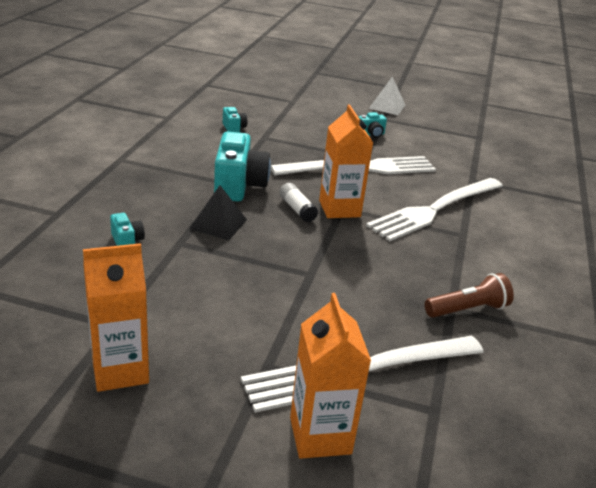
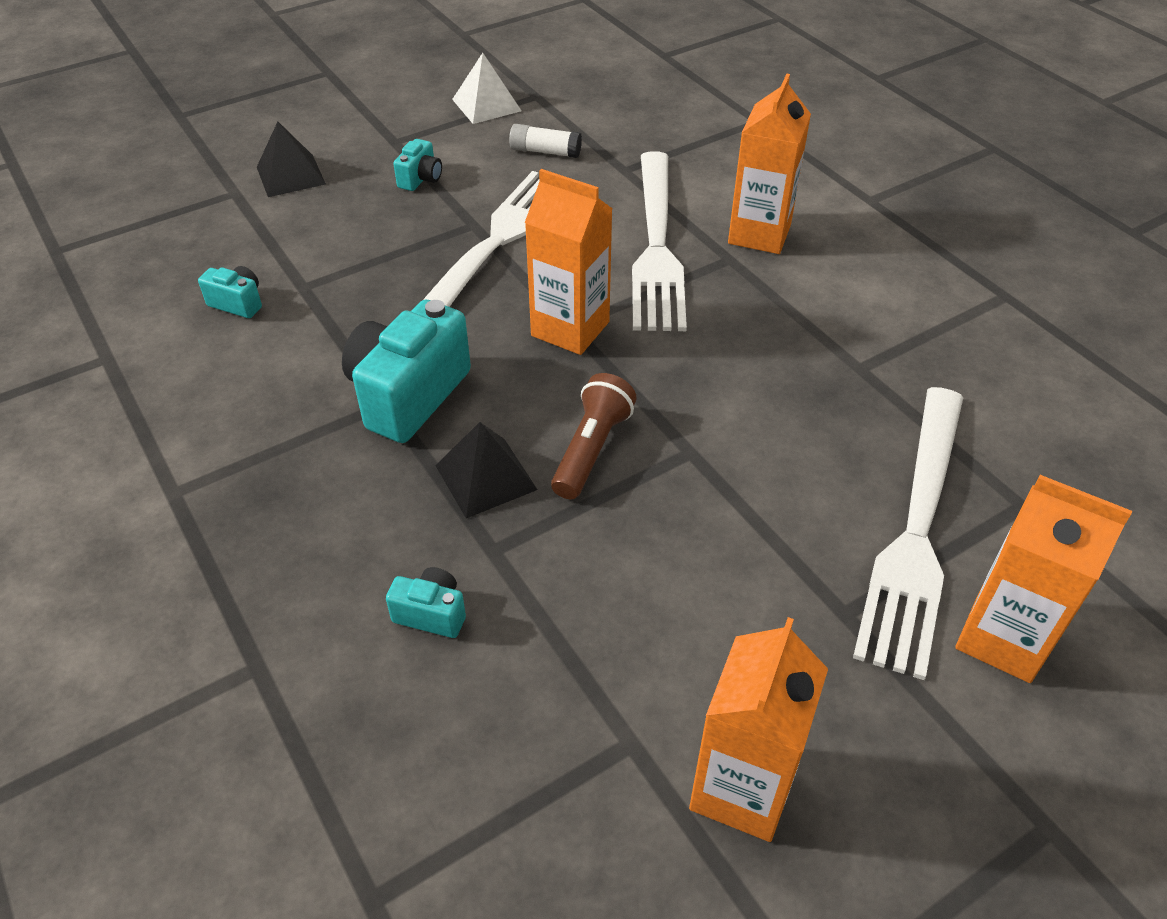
camera: 45 degrees left, 15 degrees up
(239, 186) = (408, 395): turquoise camera -> turquoise camera turned 105 degrees counterclockwise
(297, 209) = (531, 371): white glue stick -> white glue stick (545, 151)
(322, 107) = (290, 175): none -> black pyramid
(387, 106) = (366, 116): white pyramid -> white pyramid (486, 105)
(467, 309) = (873, 356): brown flashlight -> brown flashlight (591, 449)
(497, 236) = (759, 234): none -> orange carton

